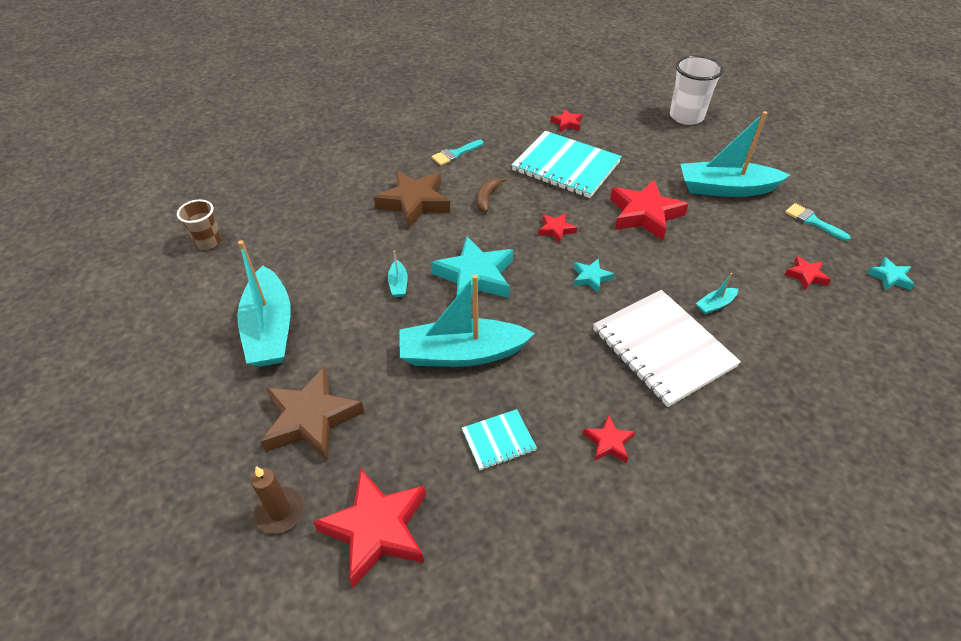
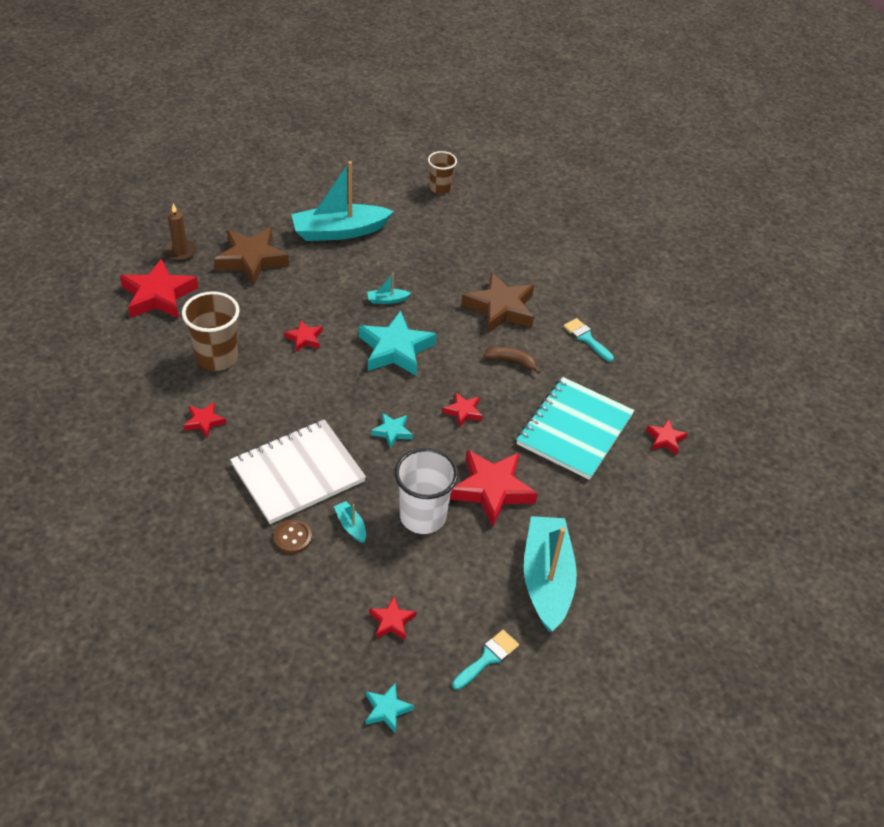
camera: 85 degrees right, 0 degrees up
(461, 353) = (304, 338): turquoise boat -> red star
(498, 440) = (217, 357): turquoise notebook -> brown cup
(686, 116) = (707, 570): white cup -> white cup (423, 516)
(745, 348) = (292, 537): none -> brown button

